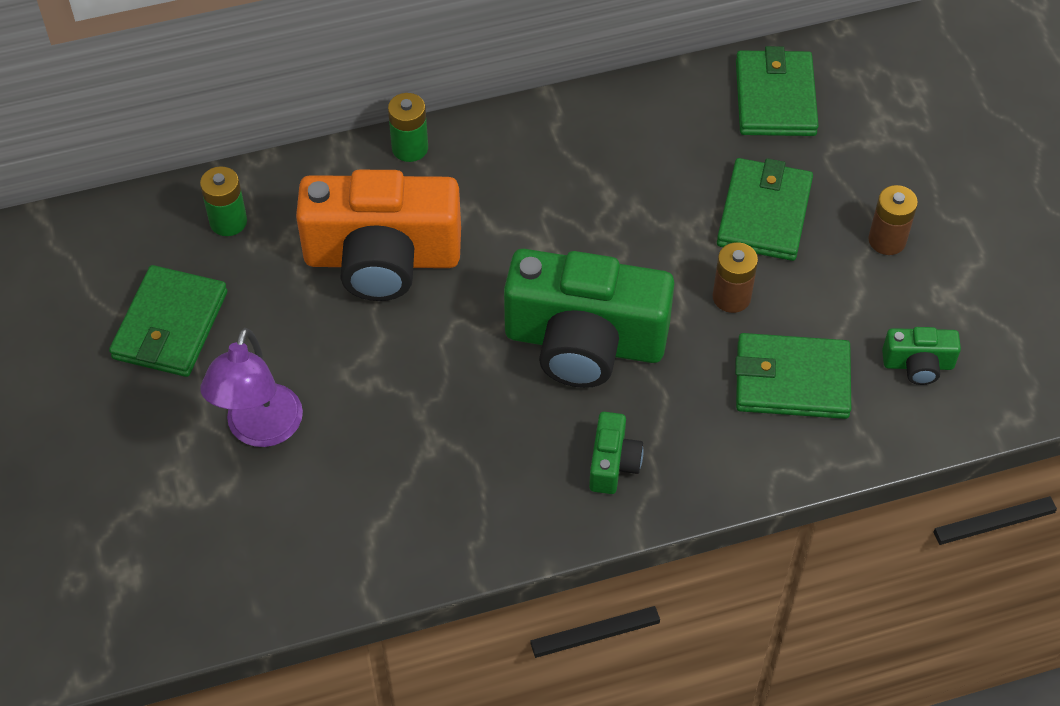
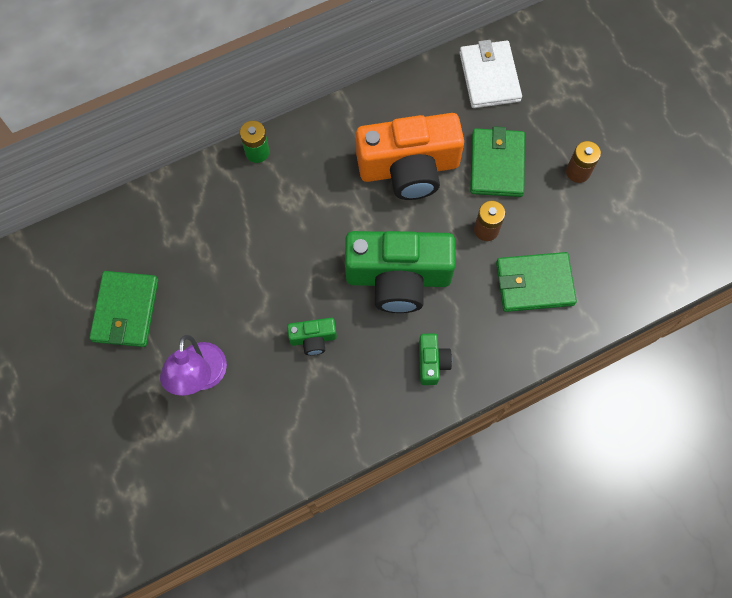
camera: 10 degrees left, 15 degrees up
(228, 221) = (148, 227): green battery -> none
(382, 258) = (255, 238): orange camera -> orange camera (409, 168)
(775, 98) = (489, 76): green wallet -> white wallet
(918, 364) = (611, 259): green camera -> green camera (313, 339)

